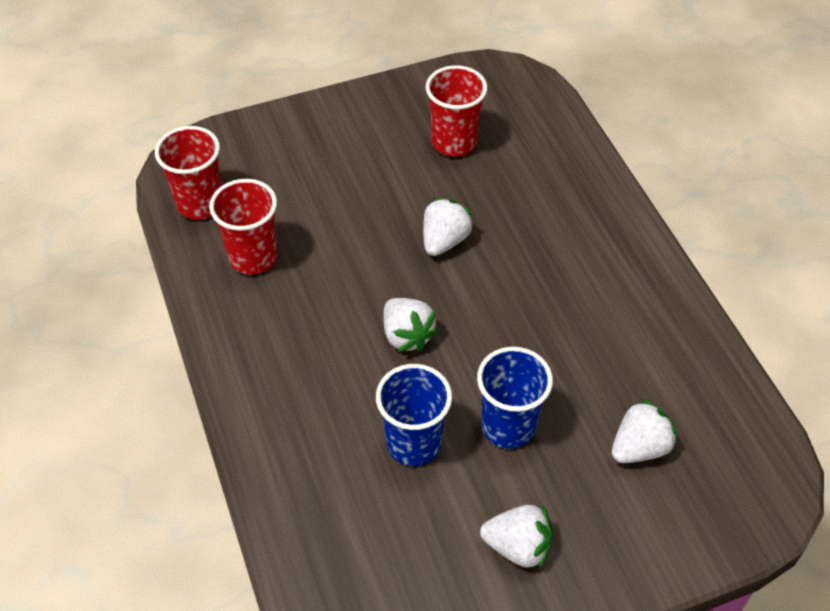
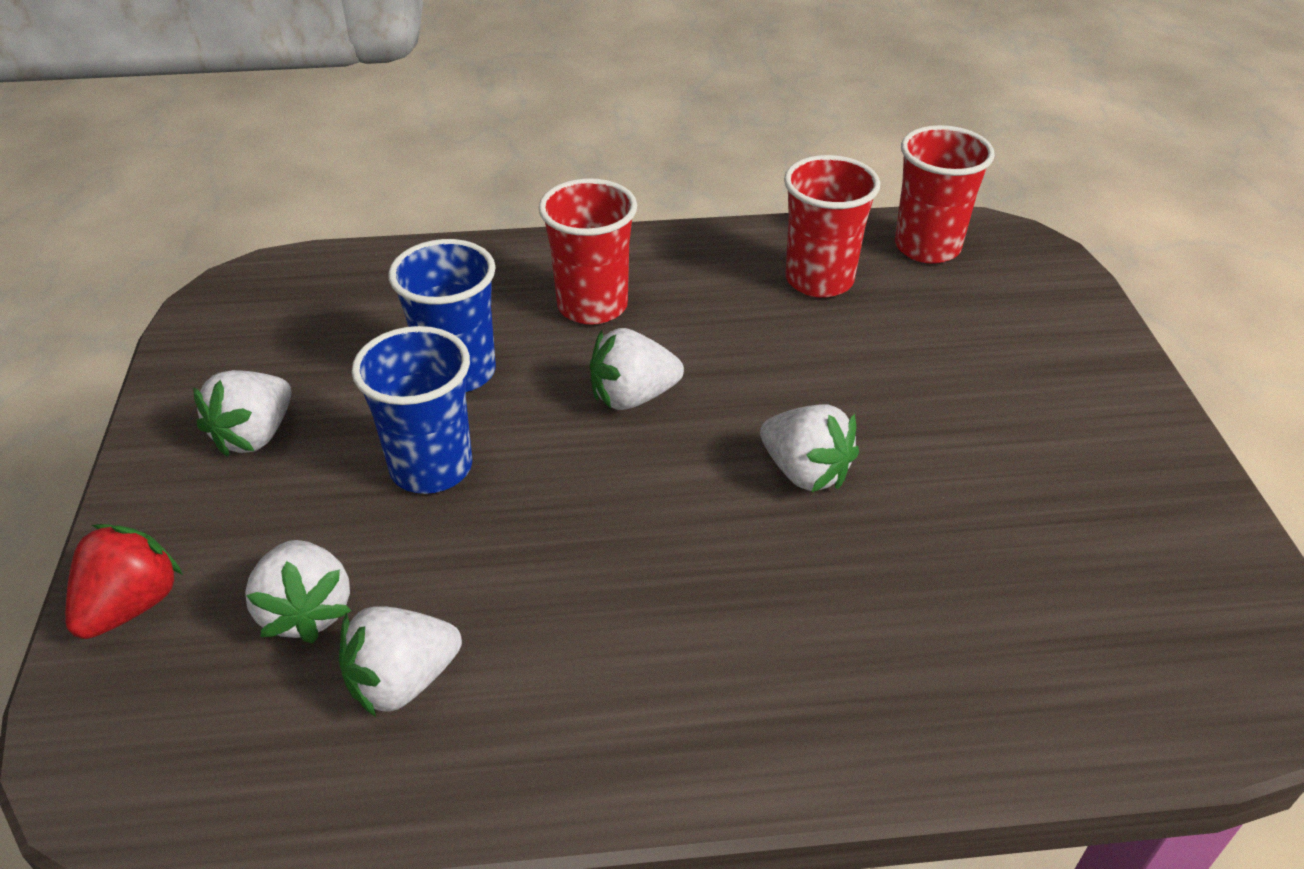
camera: 105 degrees right, 10 degrees down
(454, 142) = (1045, 533): red cup -> red cup (592, 306)
(659, 383) = (402, 681): none -> white strawberry
(677, 544) = (131, 606): none -> red strawberry

